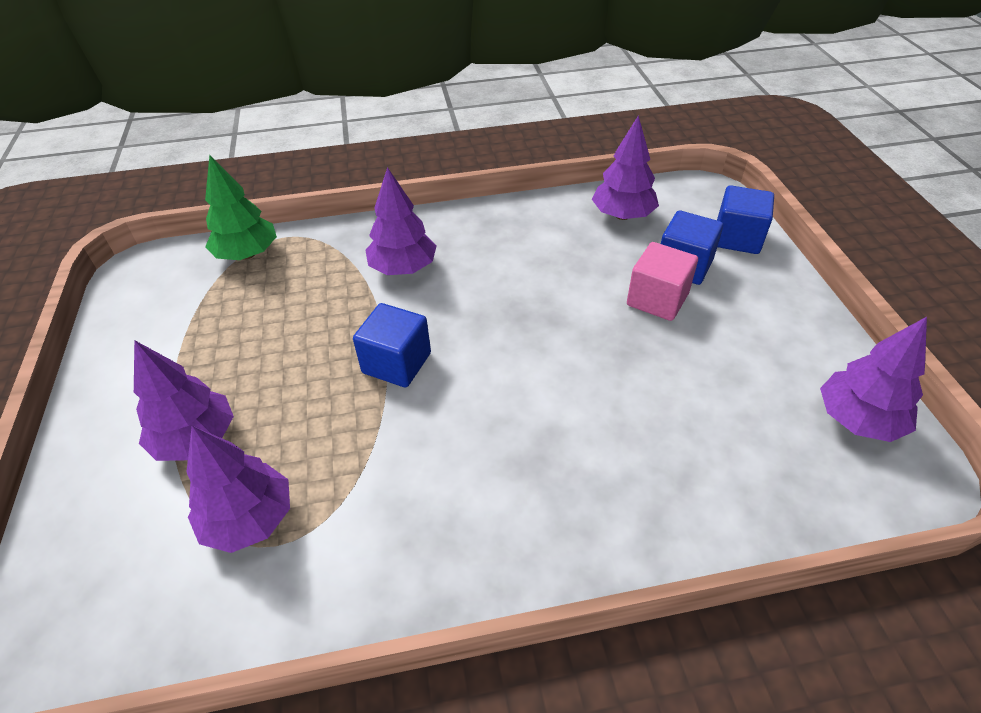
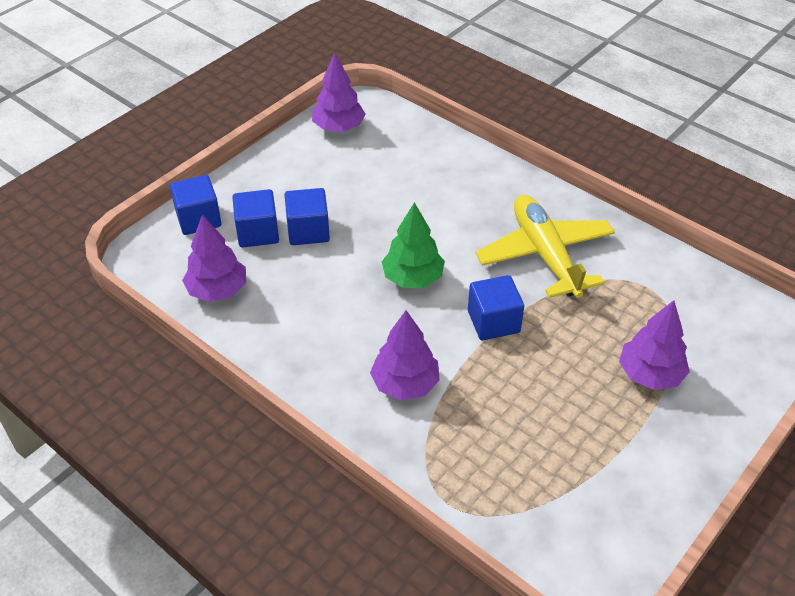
camera: 130 degrees left, 0 degrees up
(247, 254) = (494, 510): green tree -> green tree (413, 278)
(249, 519) = (652, 308): purple tree -> none
(432, 476) = (545, 255): none -> yellow plane
(657, 299) = (308, 231): pink cube -> blue cube

